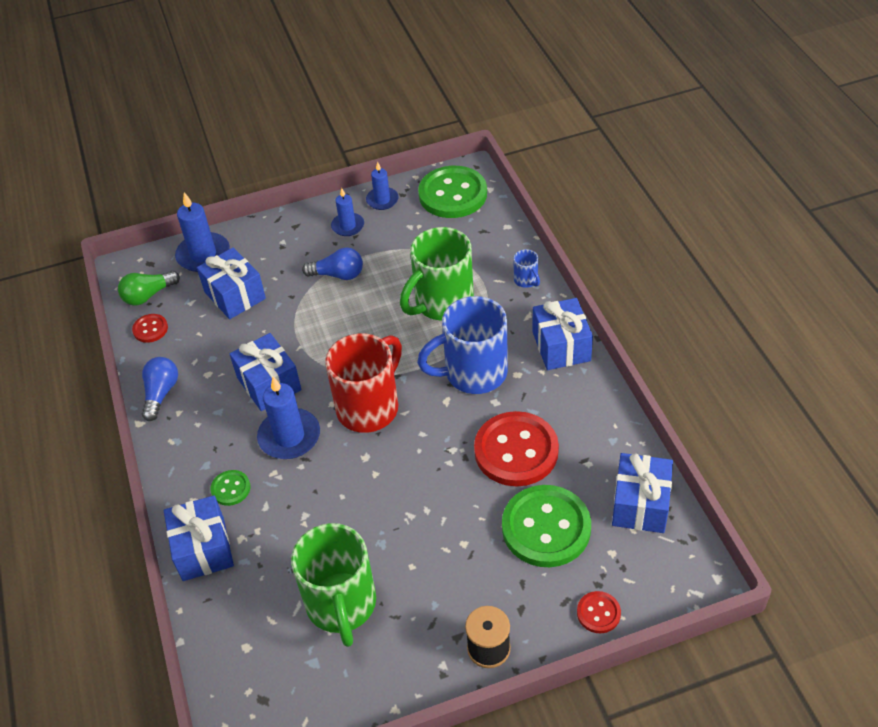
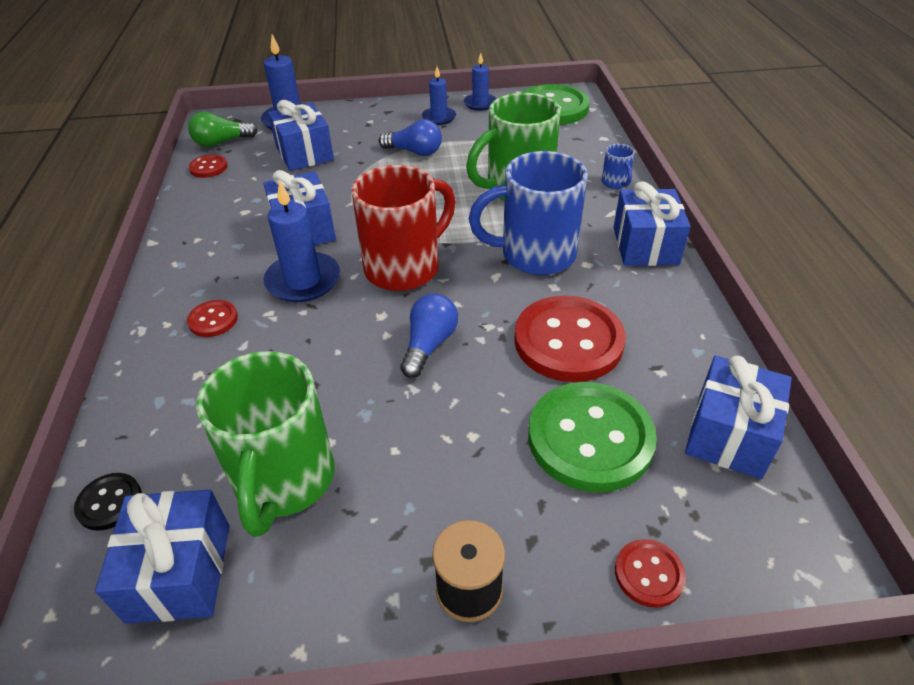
camera: 10 degrees right, 5 degrees down
(161, 393) = (188, 220): blue light bulb -> blue light bulb (429, 345)
(203, 549) = (148, 377): blue gift -> blue gift (179, 572)
(225, 648) = (109, 502): none -> black button
(231, 488) = (213, 320): green button -> red button

